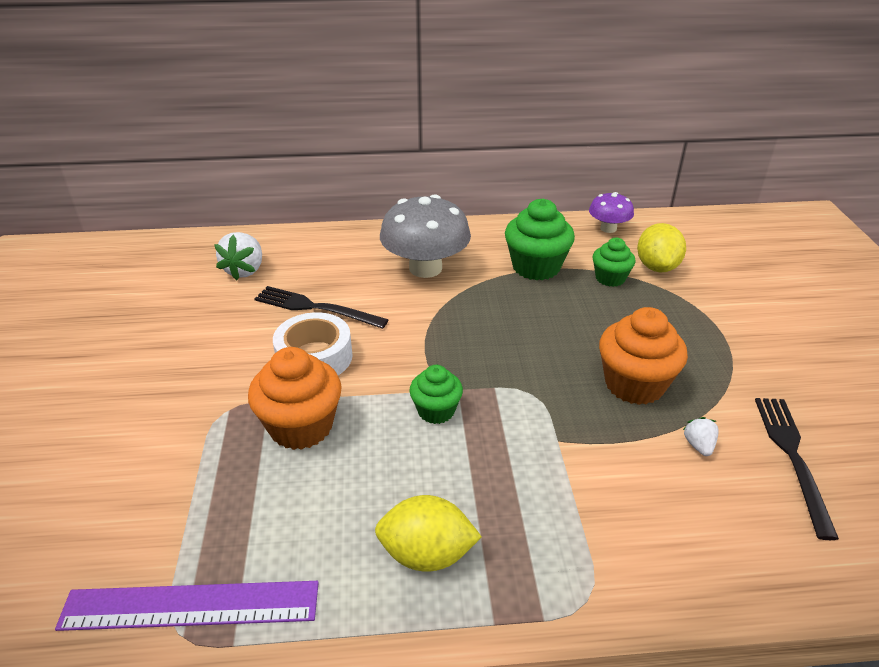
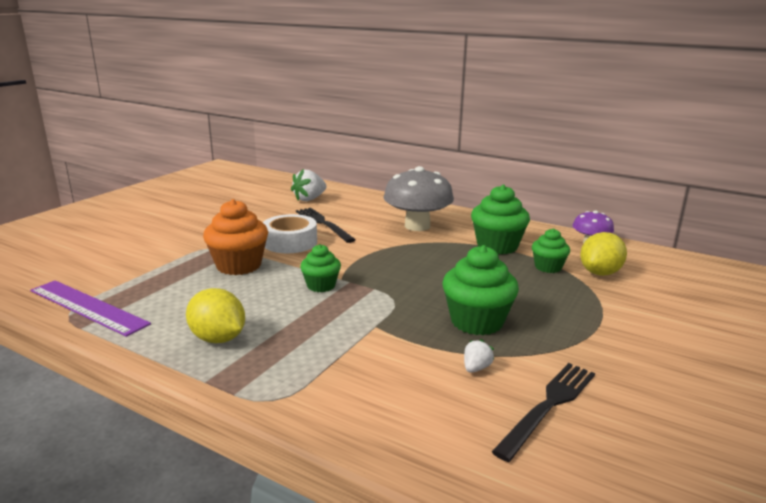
camera: 35 degrees right, 15 degrees down
(634, 384) = (477, 322): orange cupcake -> green cupcake

